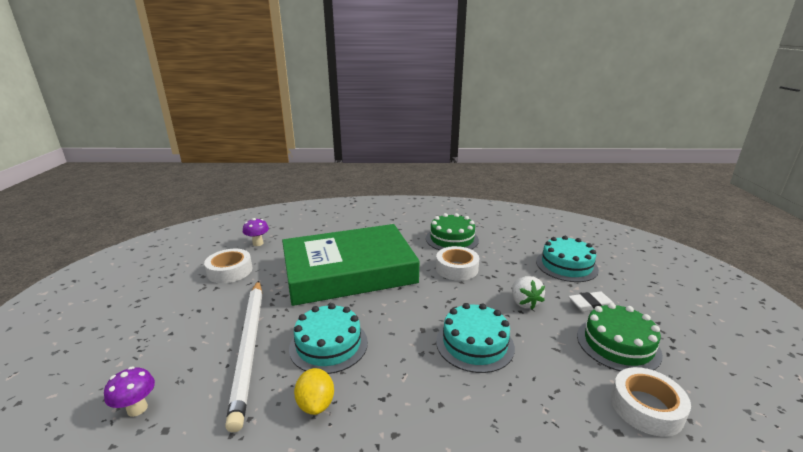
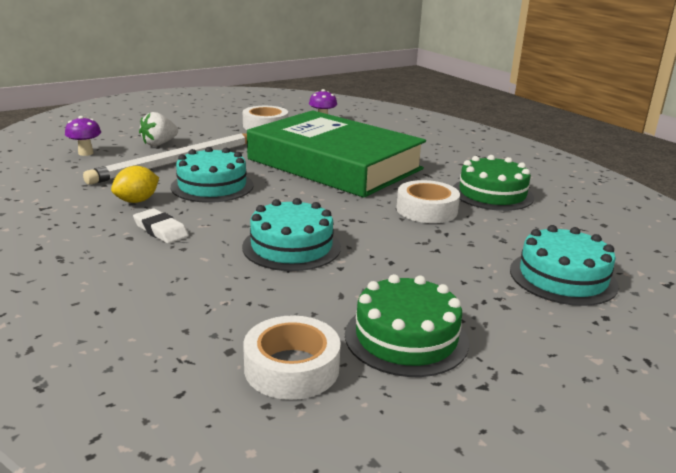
camera: 55 degrees right, 0 degrees up
(524, 303) = (413, 261): white strawberry -> white strawberry (159, 144)
(591, 304) = (480, 308): white eraser -> white eraser (160, 230)

